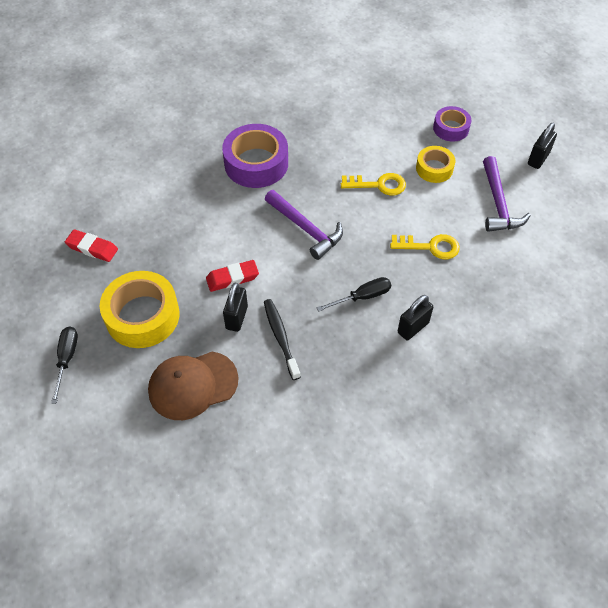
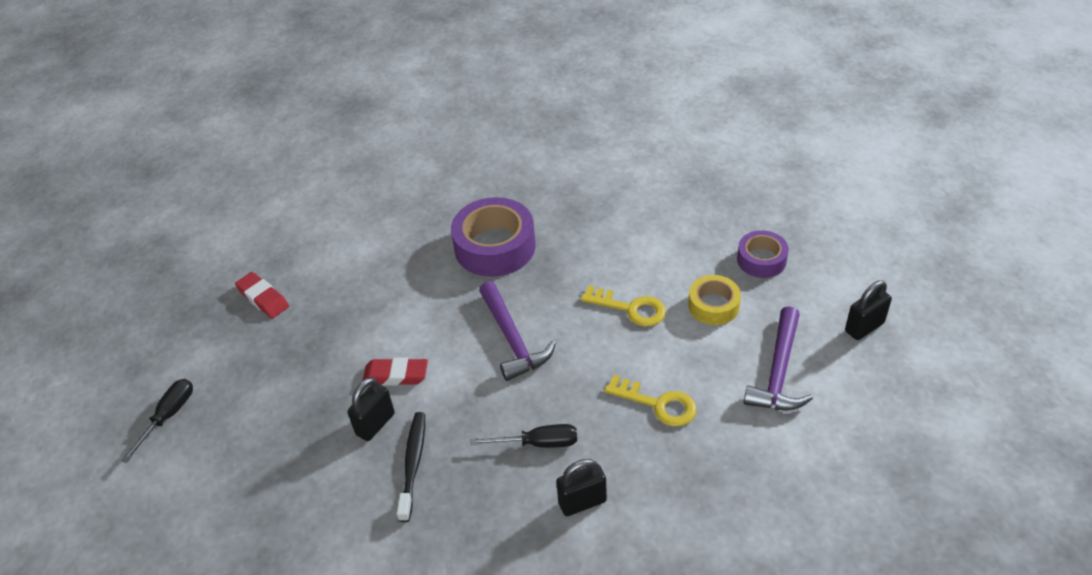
camera: 25 degrees right, 10 degrees down
(142, 316) = (273, 391): yellow tape -> none
(193, 385) = (283, 490): brown cap -> none

